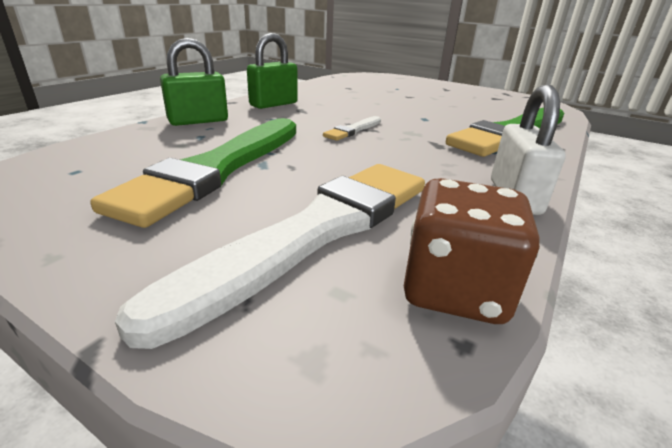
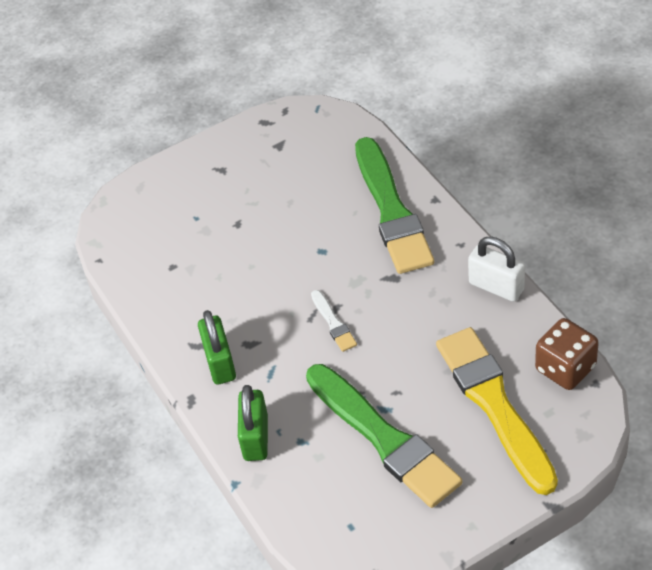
camera: 55 degrees left, 20 degrees up
(316, 231) = (494, 405): white brush -> yellow brush

